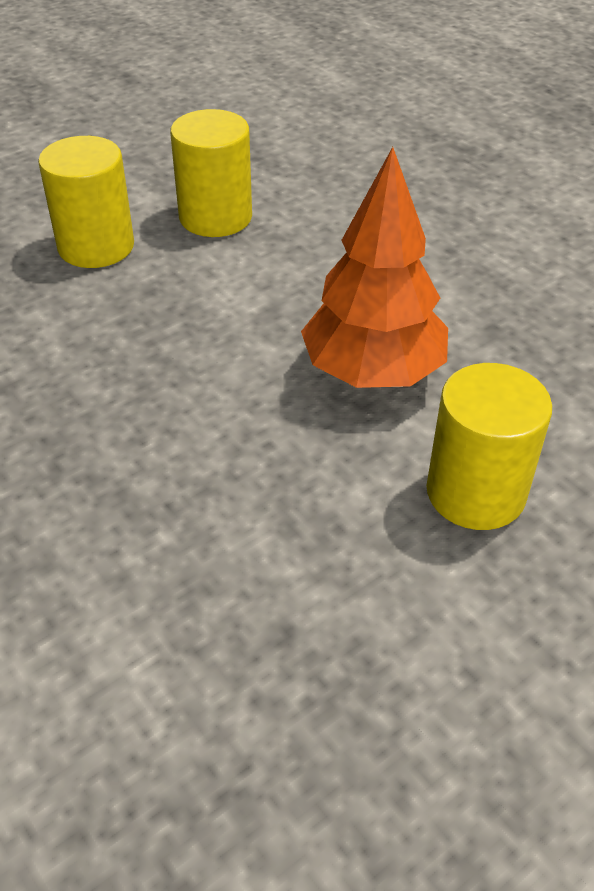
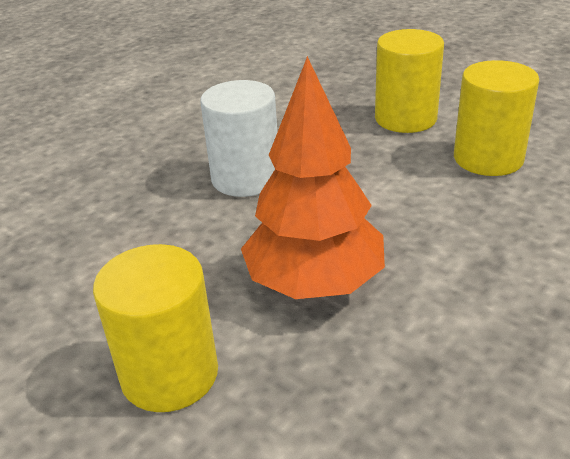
camera: 80 degrees right, 10 degrees down
(149, 395) = (245, 178): none -> white cylinder

